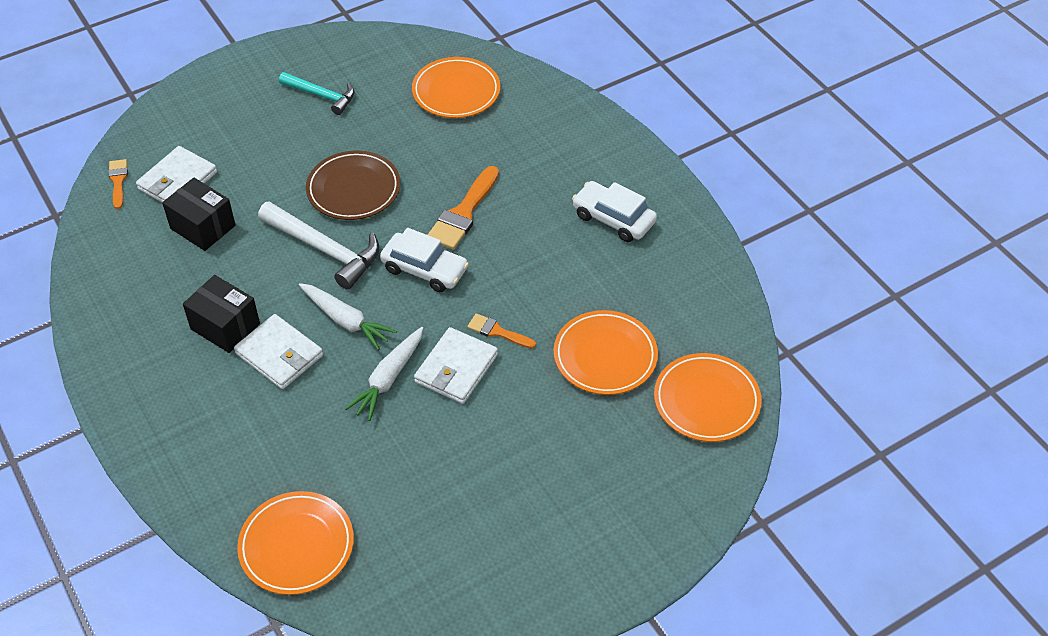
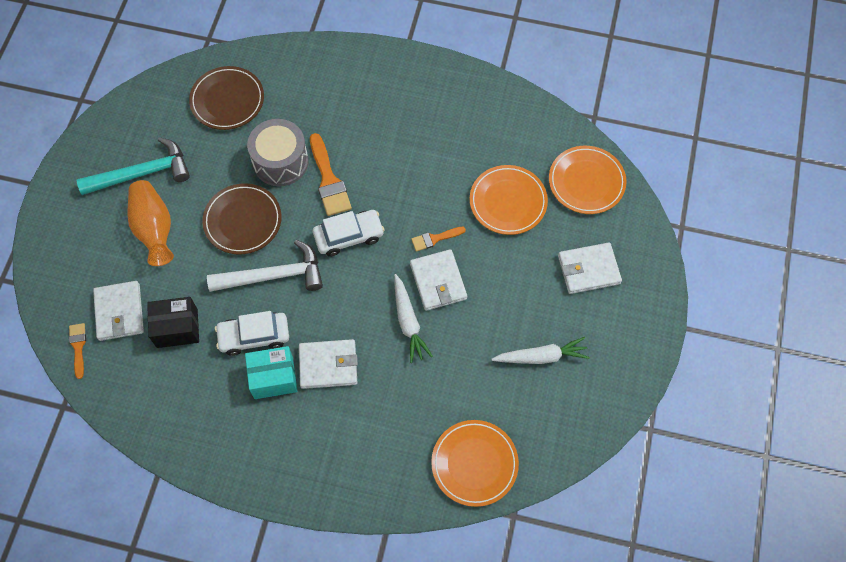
camera: 45 degrees left, 15 degrees up
(118, 181) = (78, 347): orange brush -> orange brush turned 45 degrees clockwise
(225, 326) = (273, 378): black box -> turquoise box
(279, 142) = (154, 229): none -> orange vase
(321, 95) = (142, 173): turquoise hammer -> turquoise hammer, size x1.54
(346, 321) = (341, 309): white carrot -> white carrot (541, 356)
(441, 168) = (280, 162): none -> grey drum
(456, 91) = (227, 100): orange plate -> brown plate
(612, 478) = (588, 270): none -> white wallet
(613, 219) = (418, 111): white car -> white car (254, 336)

